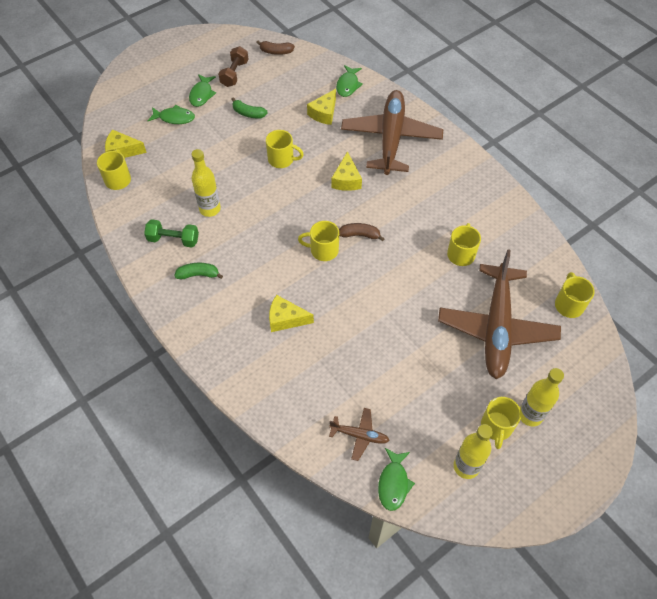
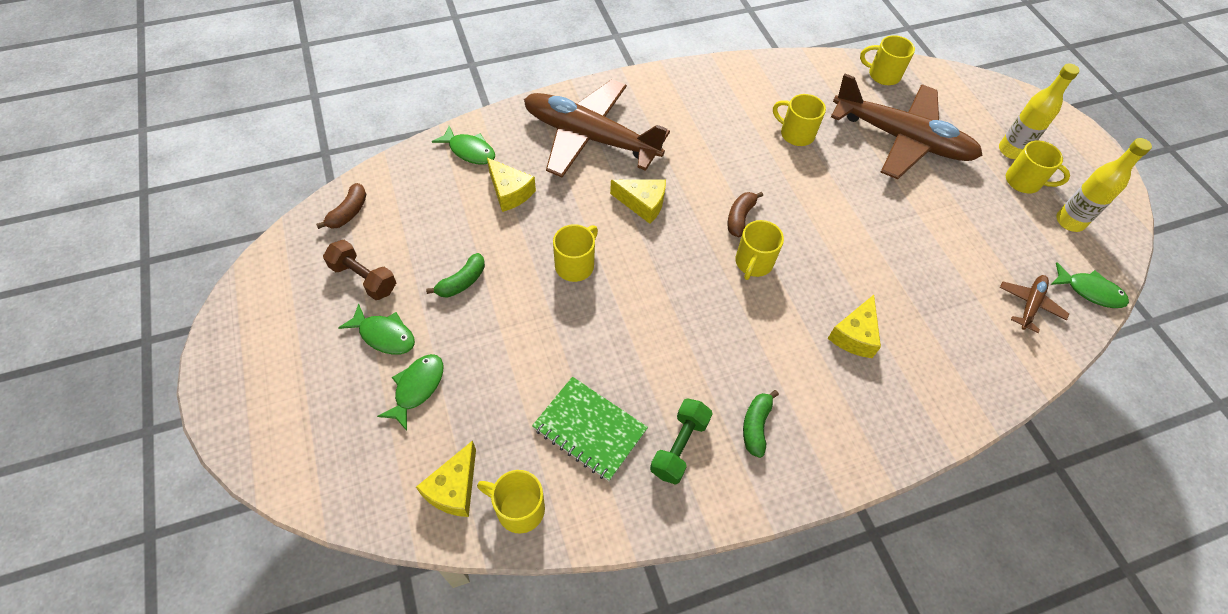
camera: 75 degrees left, 0 degrees up
(172, 196) = (589, 429): none -> green notebook
(210, 209) = (636, 381): yellow bottle -> none

